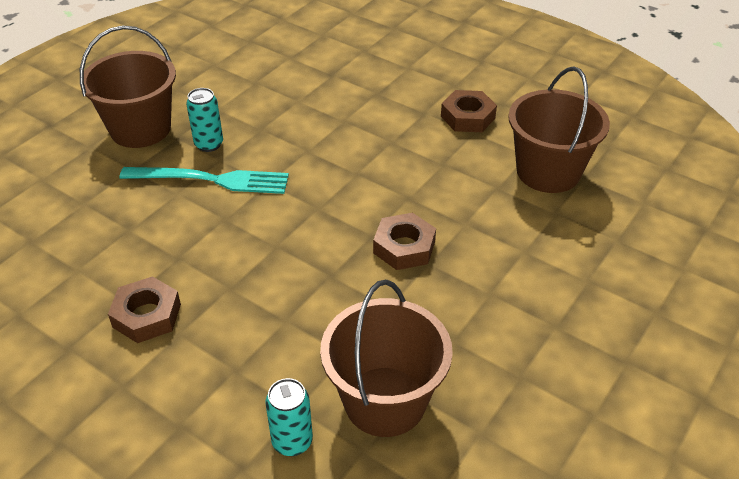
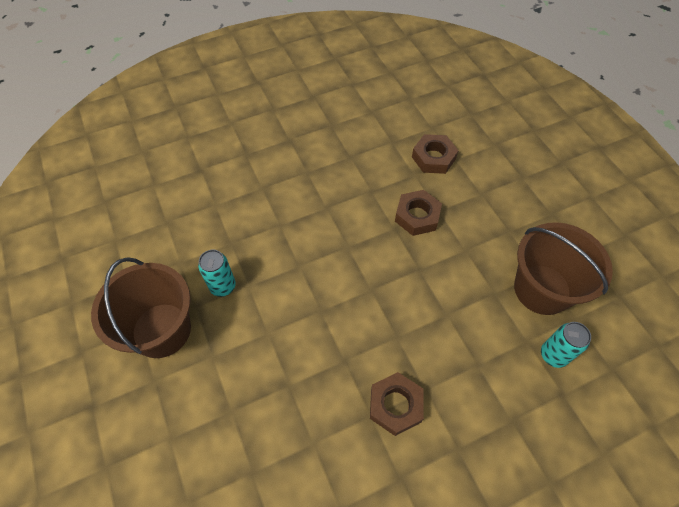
camera: 60 degrees left, 15 degrees up
(211, 180) = (268, 302): turquoise fork -> none
(467, 117) = (313, 120): brown nut -> brown nut (433, 158)
(548, 172) = (394, 111): brown bucket -> none

